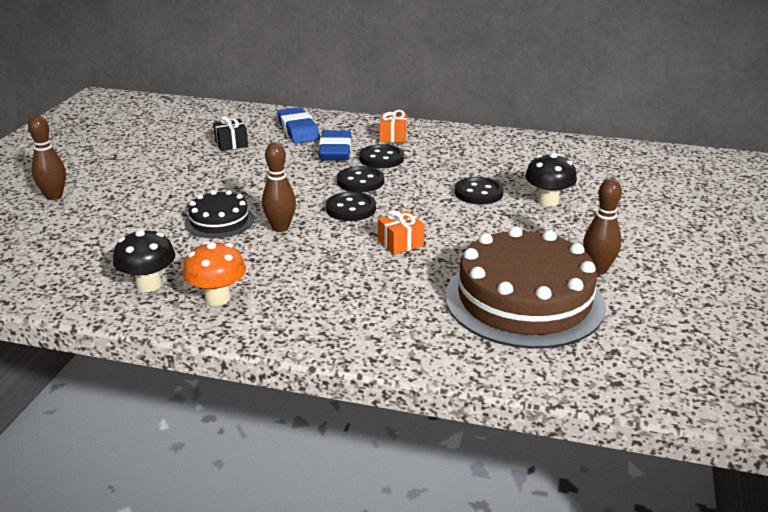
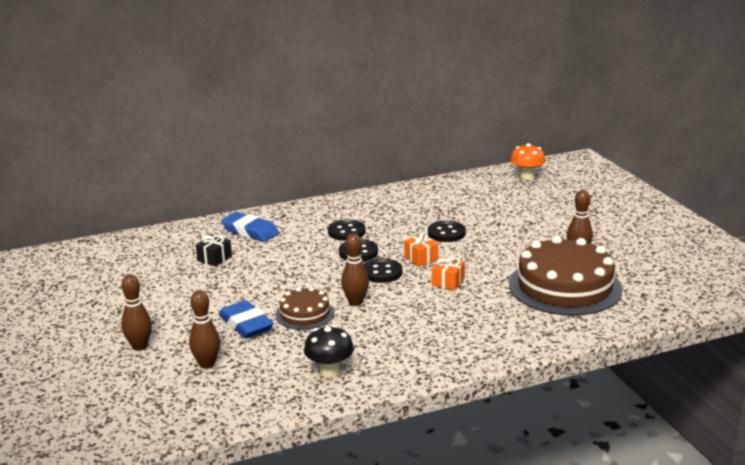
camera: 35 degrees left, 5 degrees down
(71, 233) = (207, 364): none -> brown bowling pin
(217, 298) = (390, 359): orange mushroom -> orange mushroom (527, 177)
(219, 221) = (305, 314): black cake -> brown cake
(335, 151) = (305, 237): blue eraser -> blue eraser (246, 324)
(393, 137) = (330, 214): orange gift -> orange gift (421, 258)
(548, 201) = (495, 224): black mushroom -> none

